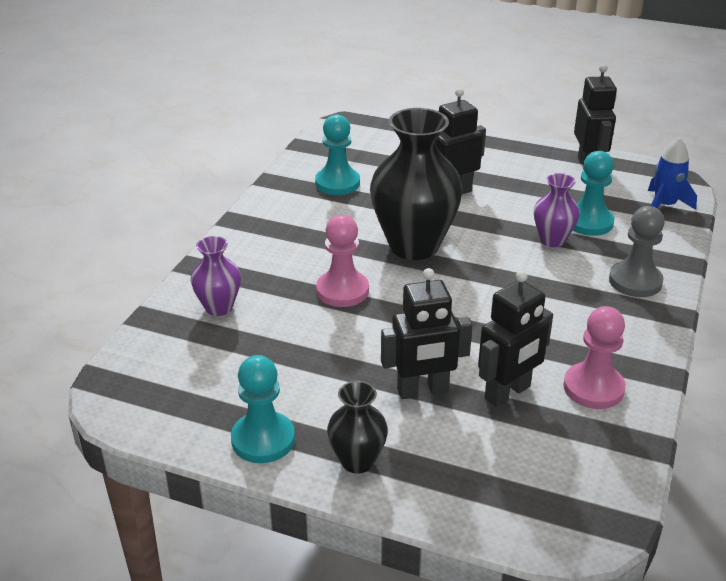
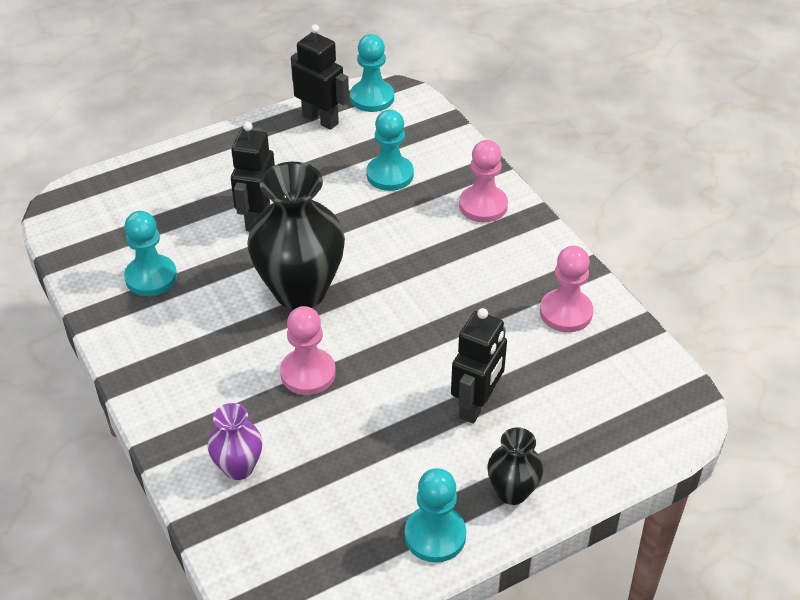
camera: 50 degrees left, 10 degrees up
(508, 393) = (526, 360): black robot -> none
(552, 240) = (387, 210): purple vase -> none
(635, 281) = (483, 205): grey pawn -> pink pawn
(649, 174) = (372, 98): none -> turquoise pawn
(664, 205) = (418, 122): blue rocket -> none

